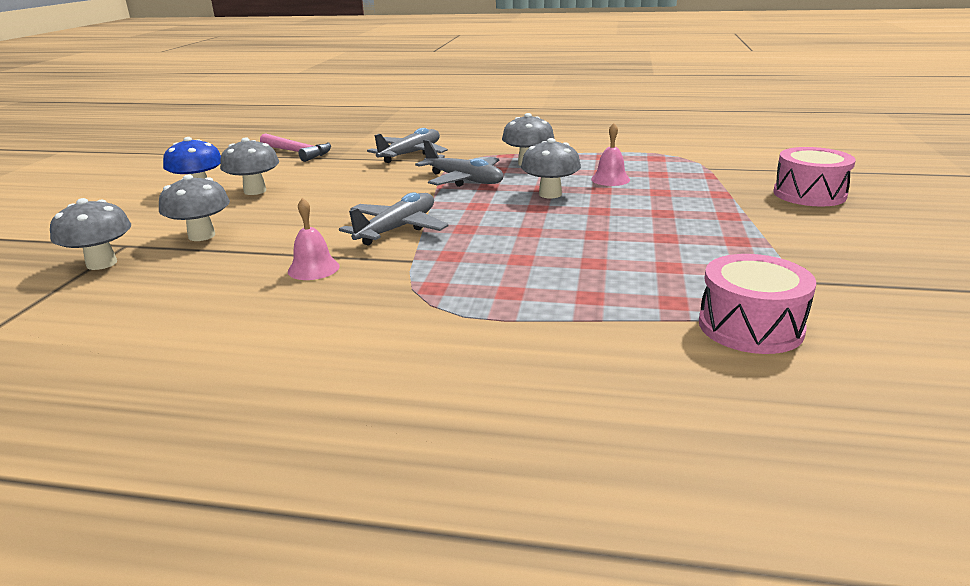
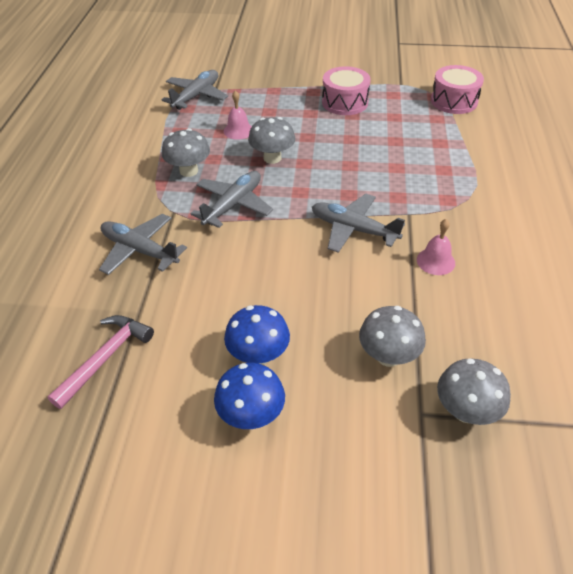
camera: 95 degrees left, 20 degrees up
(255, 191) = (258, 355): grey mushroom -> blue mushroom
(687, 160) = (196, 96): none -> grey plane
(809, 194) = (274, 62): pink drum -> pink drum (345, 102)

